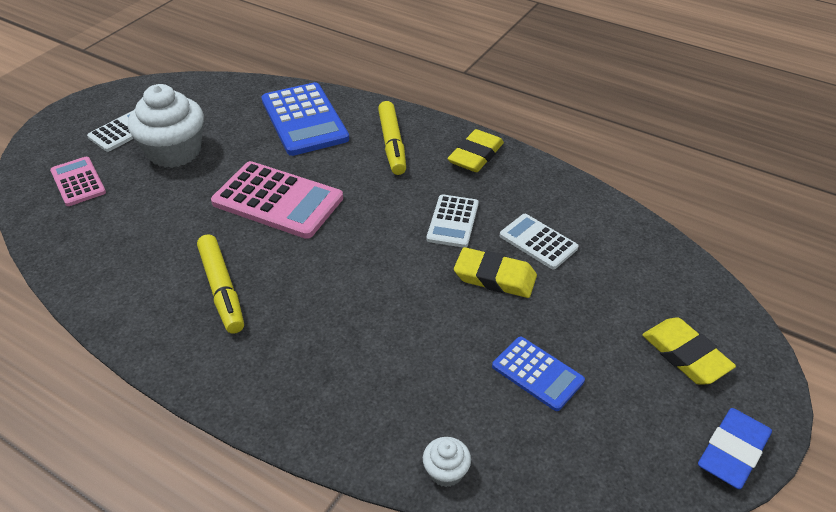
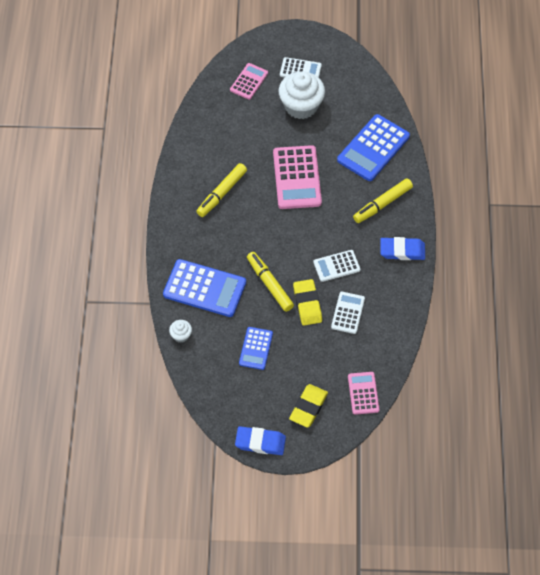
camera: 60 degrees right, 15 degrees up
(375, 391) = (204, 289): none -> blue calculator
(429, 304) = (269, 284): none -> yellow marker
(475, 155) = (402, 251): yellow eraser -> blue eraser
(686, 281) = (363, 393): none -> pink calculator

